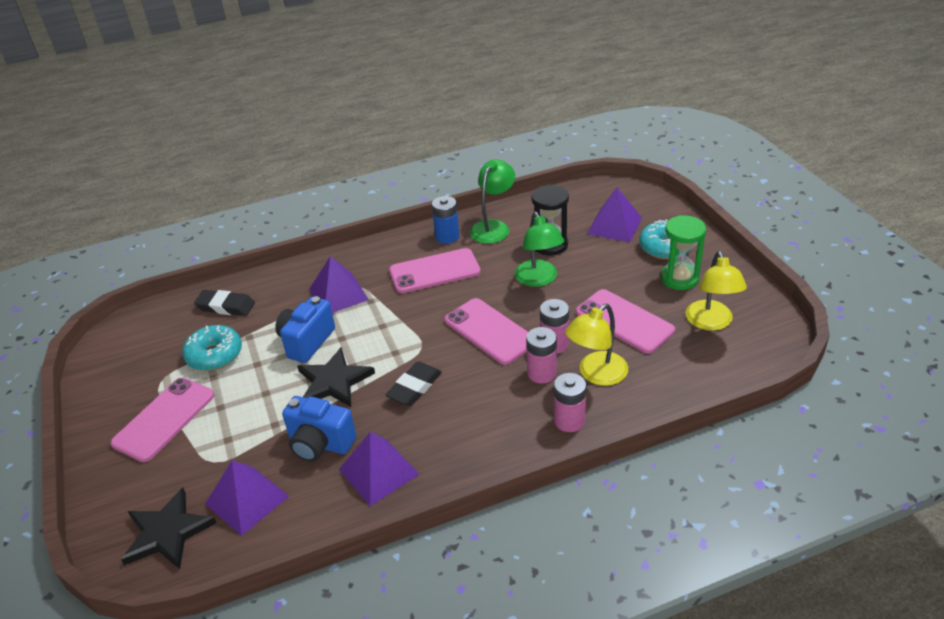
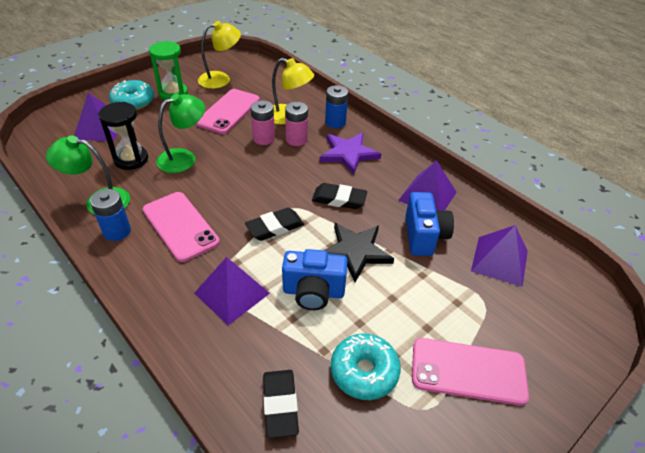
camera: 115 degrees left, 5 degrees up
(167, 532) = (561, 299): black star -> none
(399, 330) = (275, 227): none -> black eraser
(490, 331) = (259, 172): pink phone -> none
(493, 416) = (348, 154): none -> purple star
(569, 420) = (335, 122): pink battery -> blue battery

